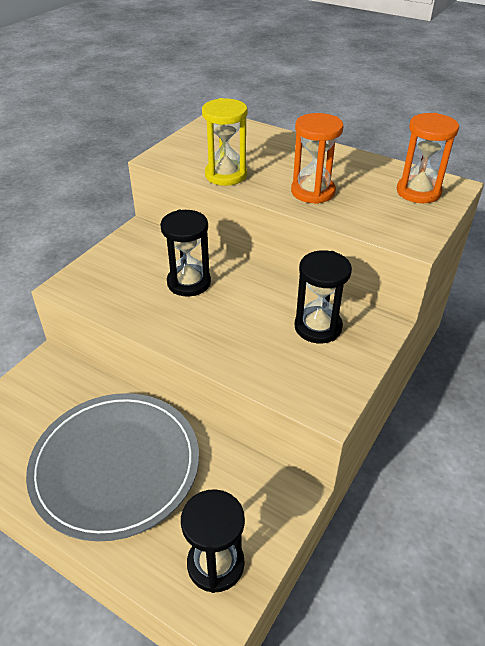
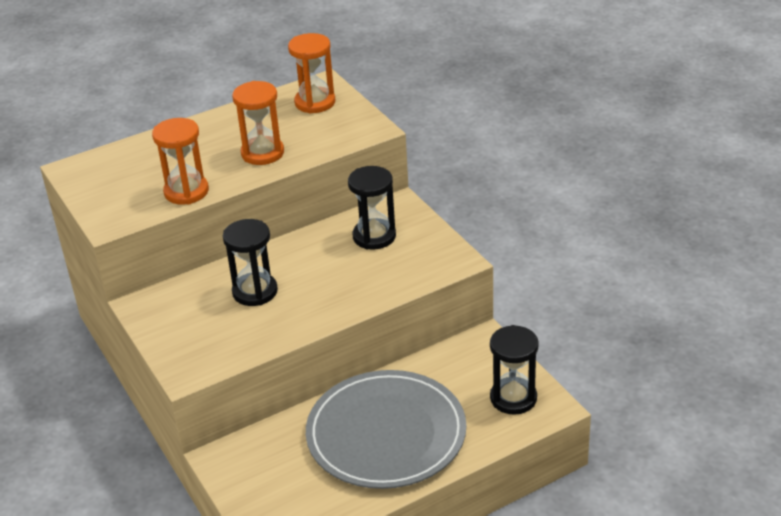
camera: 60 degrees left, 5 degrees down
(226, 175) = (186, 192): yellow hourglass -> orange hourglass

